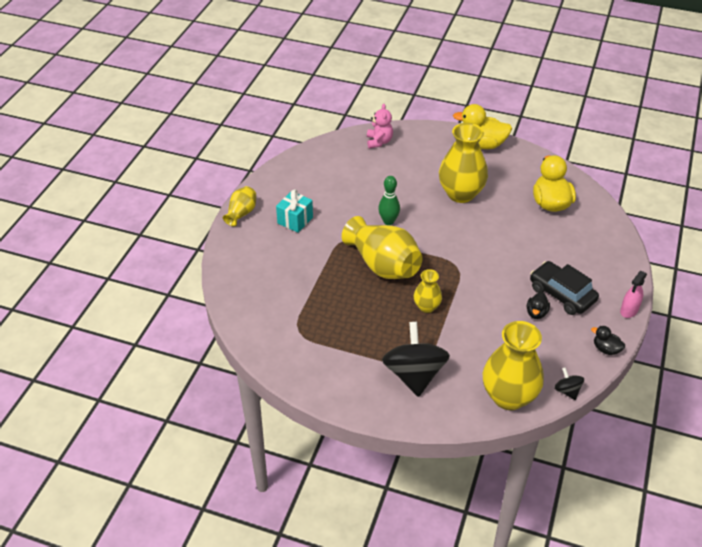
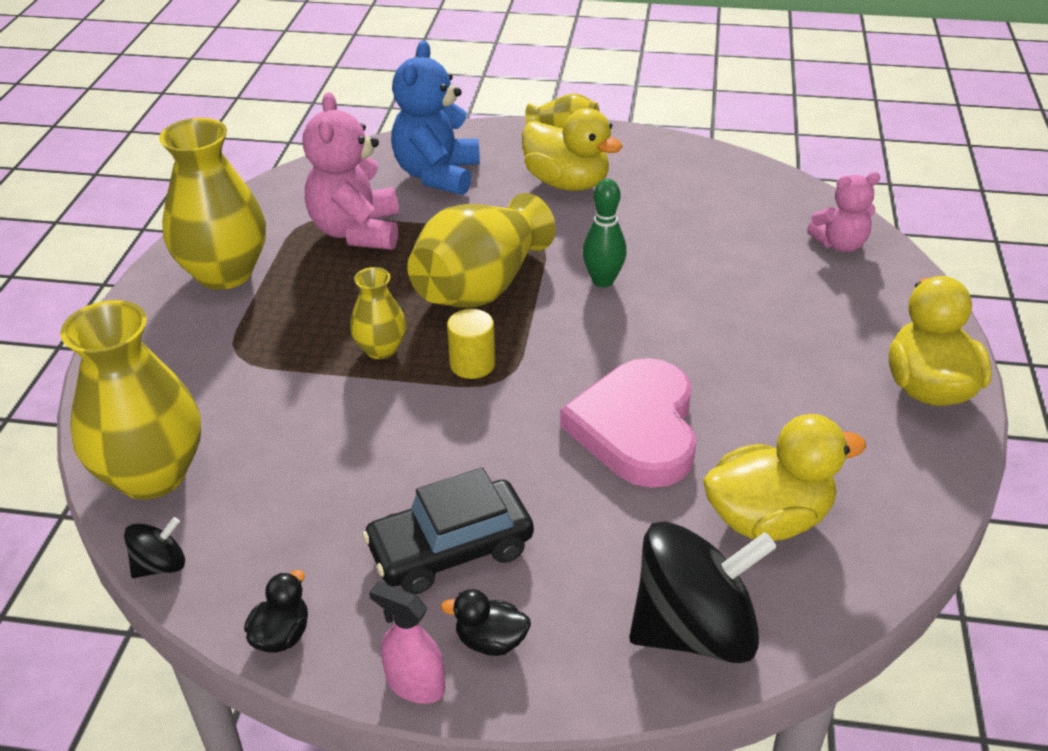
camera: 80 degrees right, 5 degrees down
(267, 271) = (437, 175): none -> blue teddy bear
(295, 220) = (567, 183): turquoise gift -> yellow duck
(317, 310) = (357, 232): none -> pink teddy bear
(414, 375) = (212, 349): black spinning top -> black spinning top (694, 630)
(444, 275) = (472, 364): none -> yellow cylinder
(461, 194) = (731, 367): yellow vase -> yellow vase (224, 273)
(496, 229) = (637, 428): none -> pink heart
(536, 313) = (384, 507): black duck -> black duck (491, 641)
(562, 294) = (450, 549): black car -> black car turned 150 degrees counterclockwise

